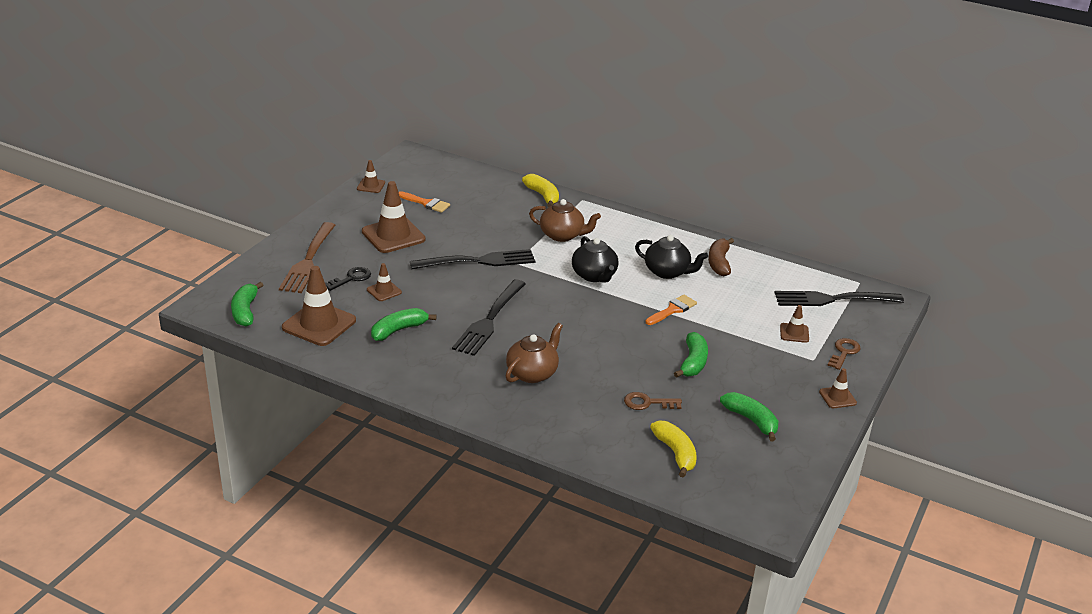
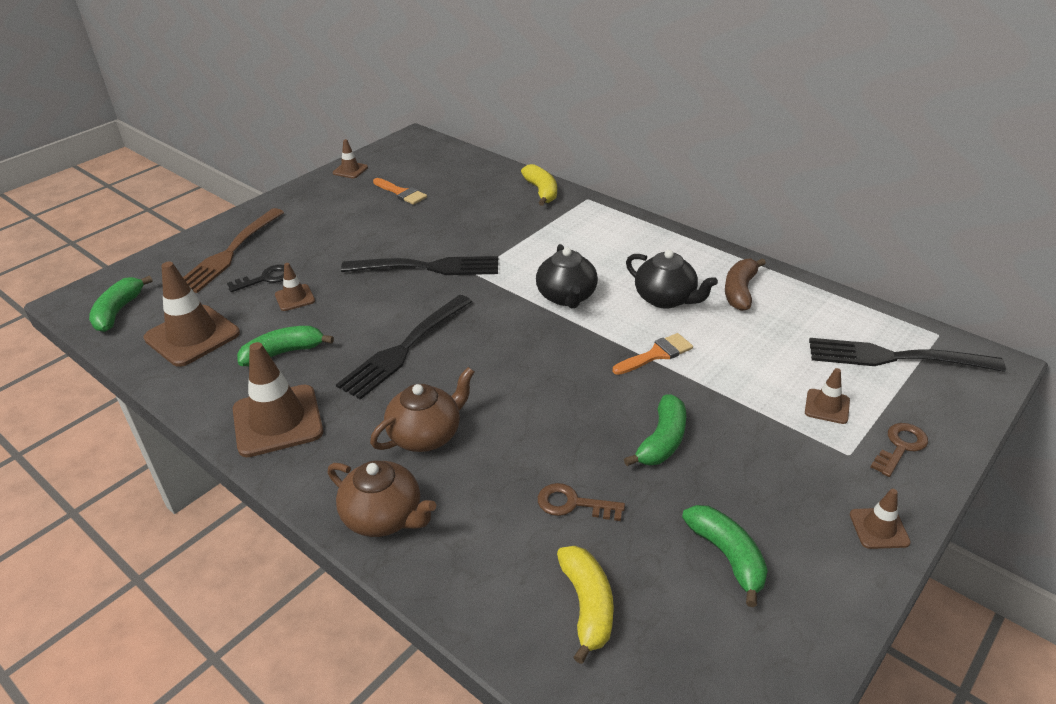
camera: 15 degrees right, 5 degrees up
(393, 235) = (344, 229): brown traffic cone -> brown traffic cone (277, 421)
(562, 235) = (546, 241): brown teapot -> brown teapot (384, 517)

